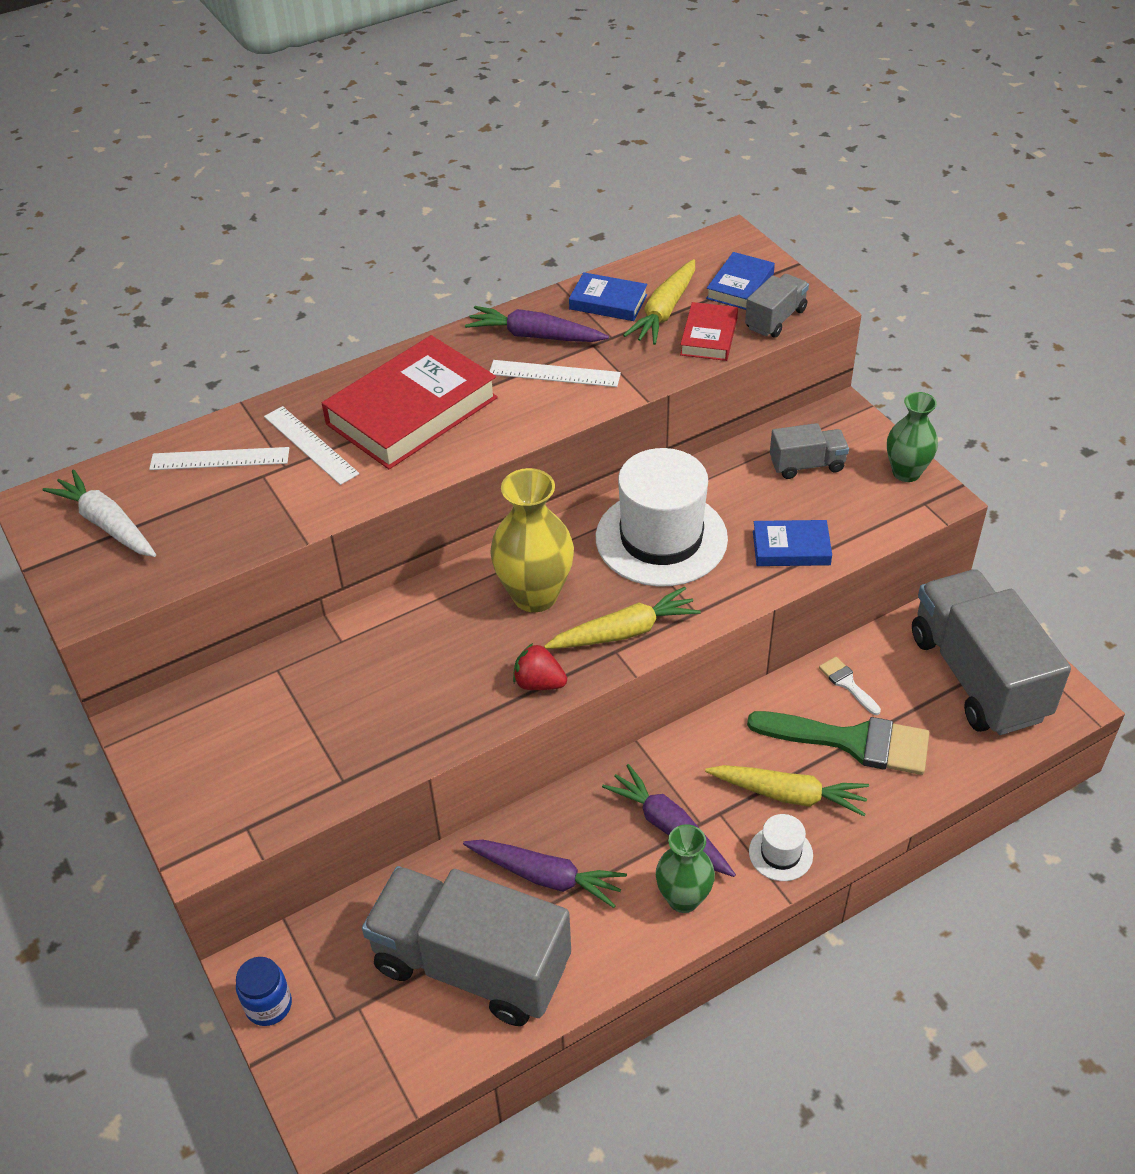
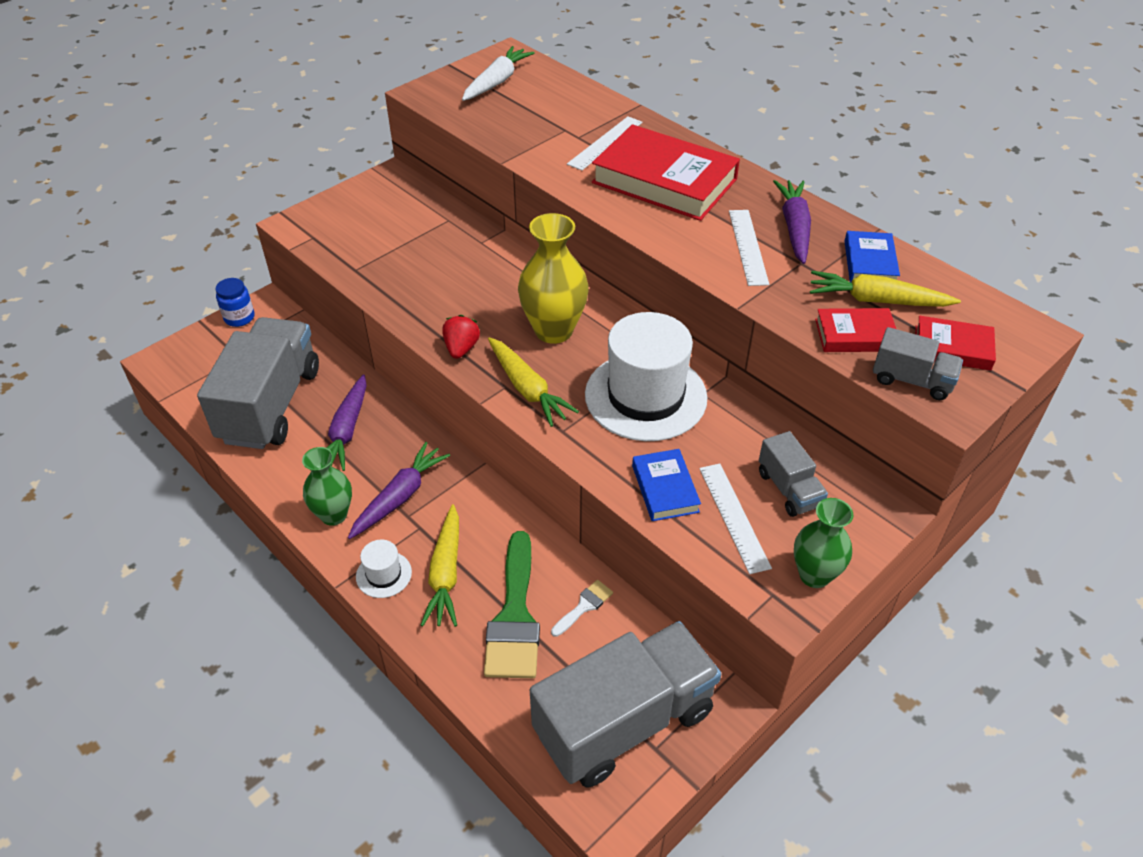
camera: 75 degrees right, 0 degrees up
(220, 459) = (575, 109): white ruler -> white ruler (734, 516)
(740, 286) = (952, 348): blue book -> red book

